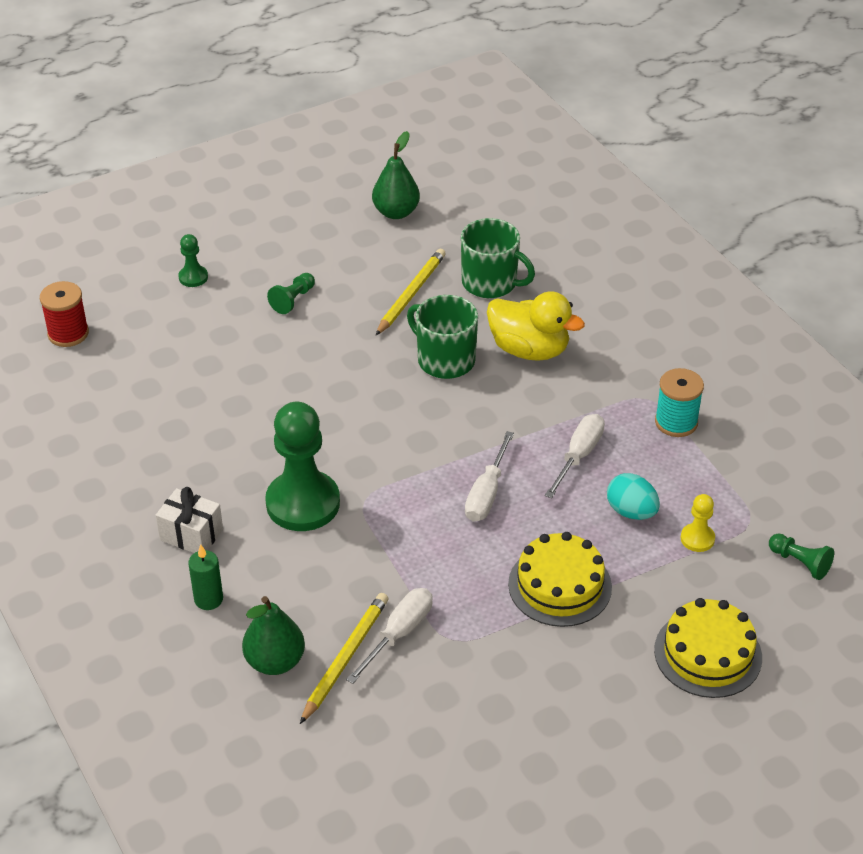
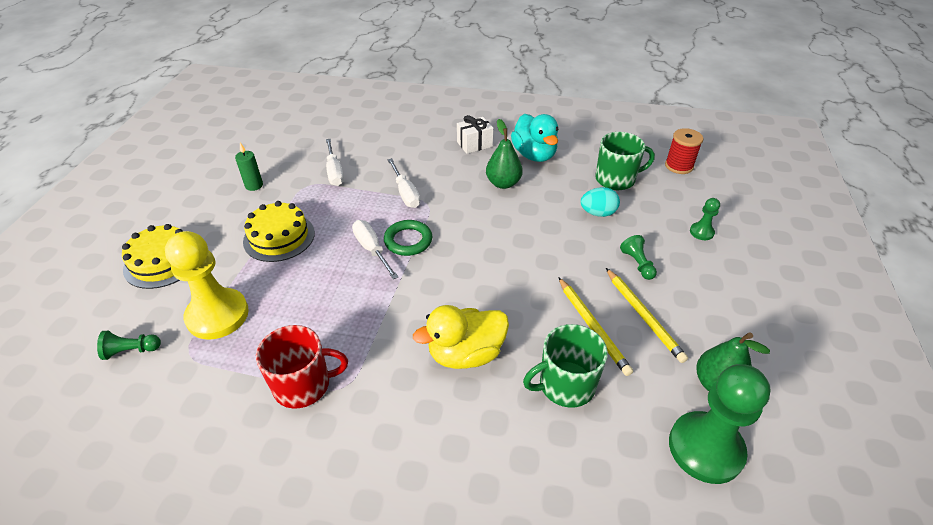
camera: 130 degrees right, 0 degrees up
(162, 464) = (534, 155): none -> turquoise duck
(208, 599) = (429, 133): green candle -> green candle (254, 185)
(275, 661) = (372, 135): green pear -> green pear (503, 183)
(303, 503) = (451, 183): green pawn -> green pawn (705, 448)
(345, 658) = (345, 152): yellow pencil -> yellow pencil (643, 316)
(441, 474) = (408, 241): none -> green ring
(445, 360) = (502, 301): green mug -> green mug (616, 179)
(578, 455) = (345, 308): white screwdriver -> white screwdriver (405, 193)
(631, 512) = (276, 300): turquoise egg -> turquoise egg (598, 213)
(676, 422) = (303, 385): turquoise spool -> red mug
(697, 539) = (217, 315): yellow pawn -> yellow pawn, size x2.21

